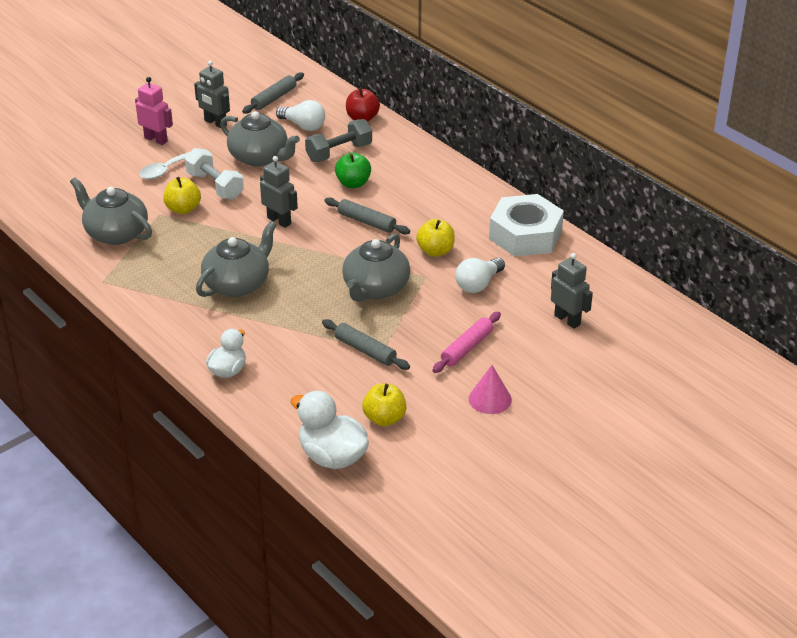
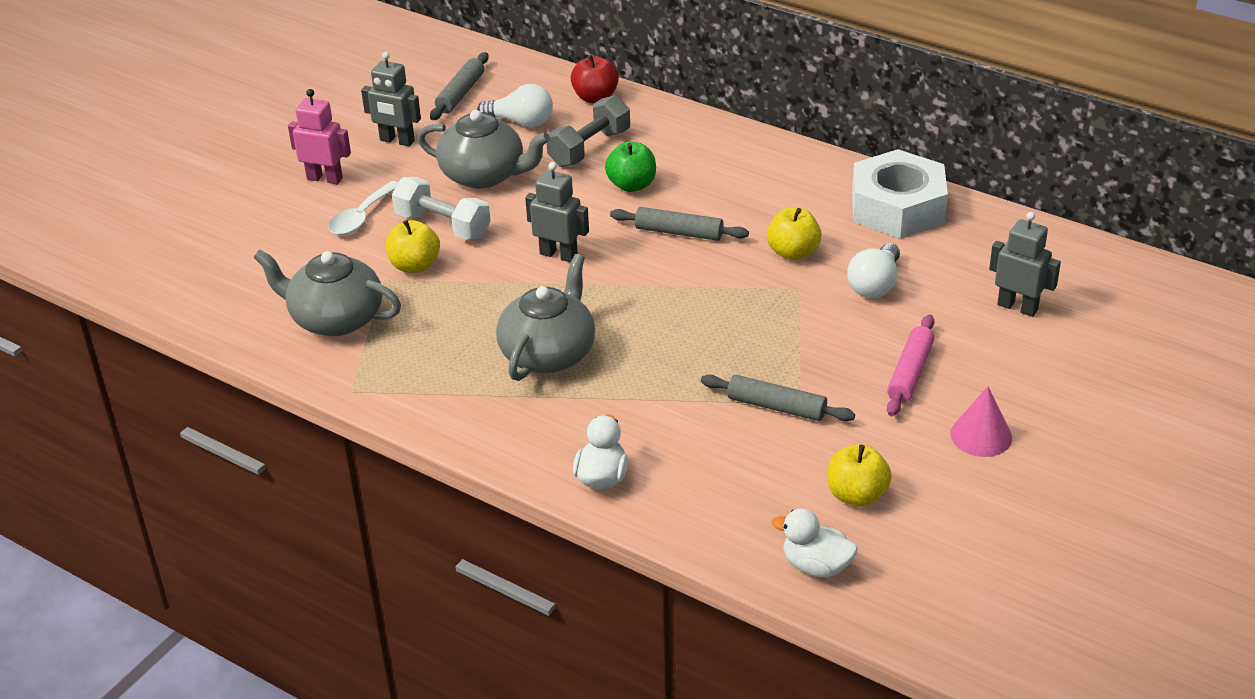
camera: 15 degrees left, 0 degrees up
(332, 456) = (816, 566): white duck -> white duck, size x0.64
(375, 288) = (741, 319): grey teapot -> none

